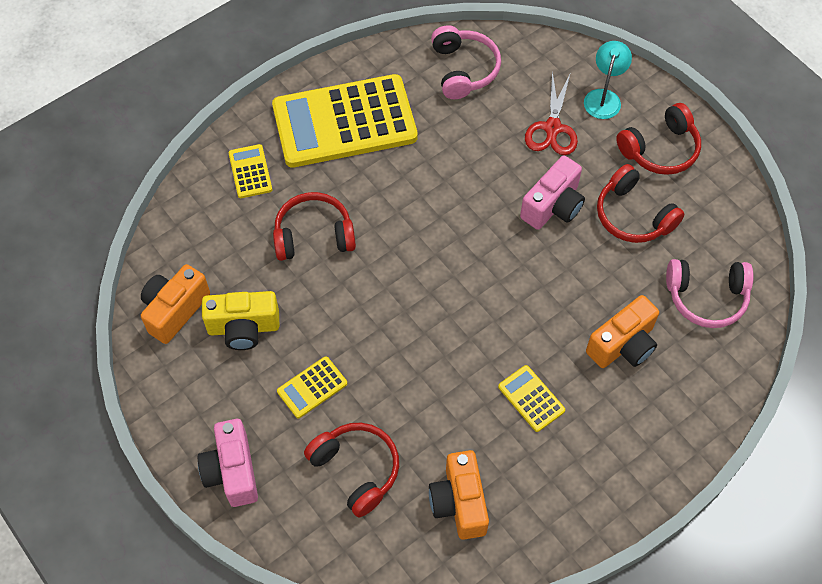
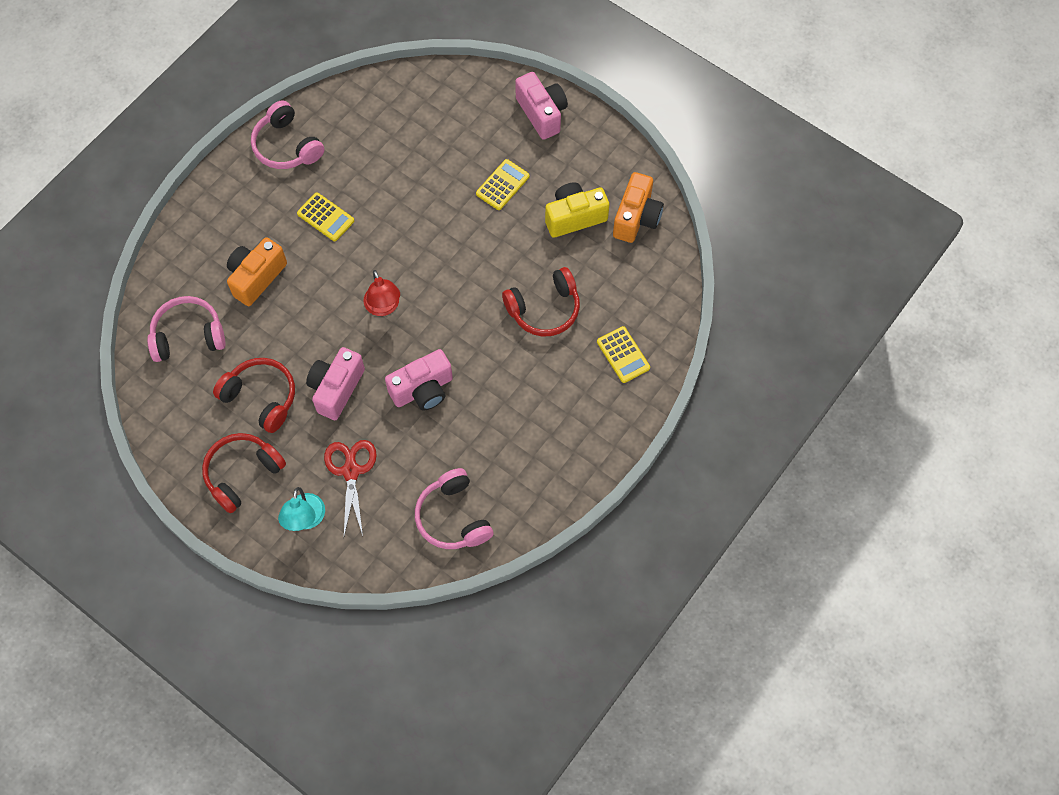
camera: 165 degrees right, 5 degrees up
(344, 122) = (553, 427): yellow calculator -> none
(356, 470) = (449, 135): red headphones -> none
(459, 502) = (366, 131): orange camera -> none
(464, 185) = (423, 390): none -> pink camera
(485, 277) = (384, 307): none -> red lamp
(563, 507) = (287, 146): none -> pink headphones

